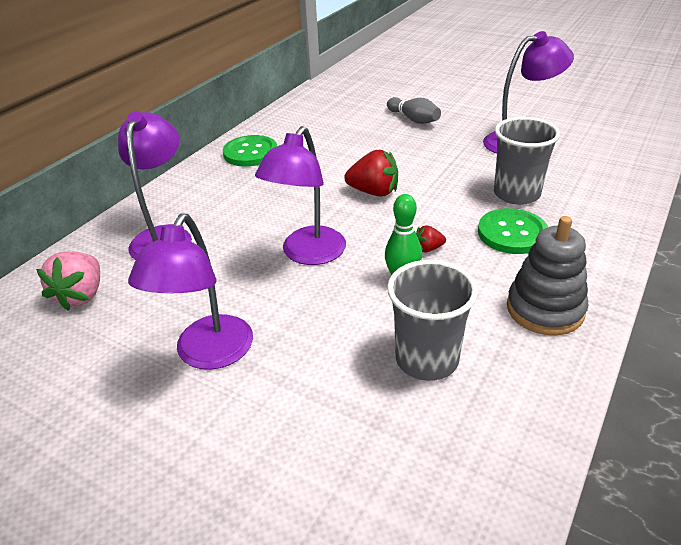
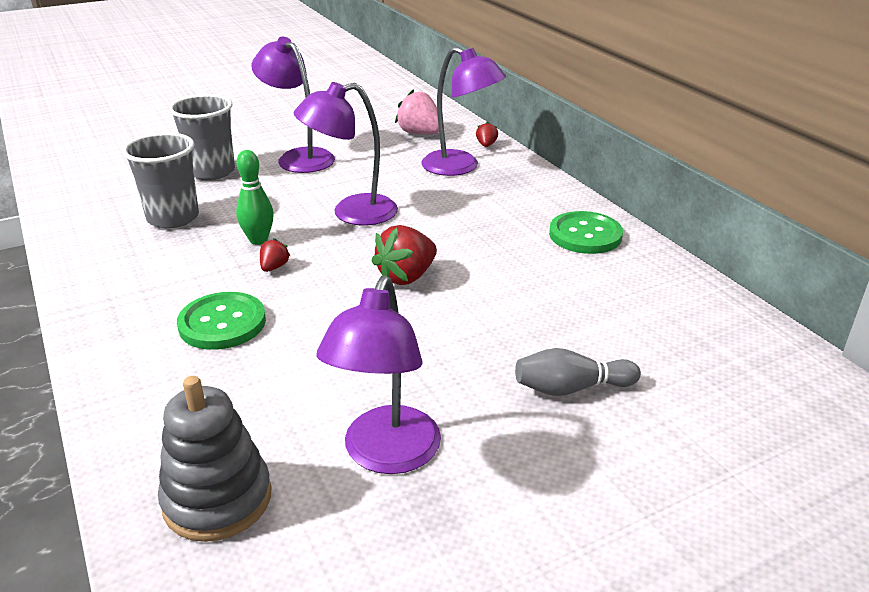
camera: 120 degrees right, 5 degrees down
(97, 242) = (486, 145): none -> red strawberry
(307, 254) = (351, 213): purple lamp -> purple lamp turned 75 degrees counterclockwise
(516, 194) = (274, 367): grey cup -> grey cup (212, 171)
(545, 309) = (122, 284): grey stacking toy -> grey stacking toy (217, 499)

